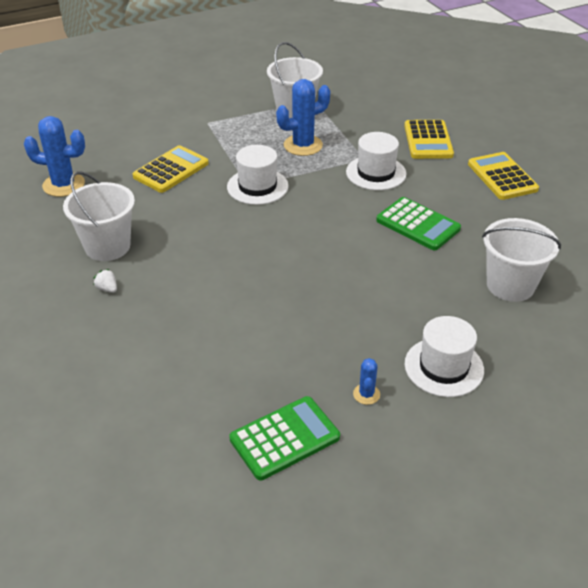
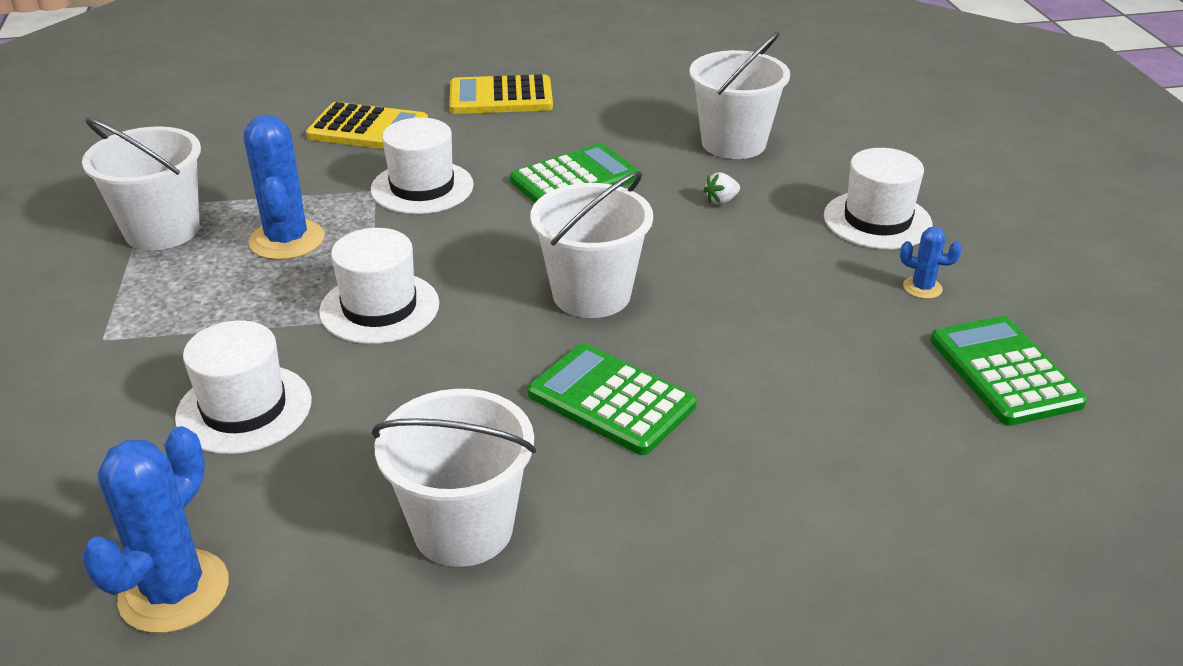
camera: 75 degrees left, 5 degrees down
(107, 289) = (604, 539): white strawberry -> white strawberry (721, 201)
(171, 170) = (244, 409): yellow calculator -> white hat
(207, 275) = (611, 400): none -> green calculator
(297, 252) = (591, 294): none -> white bucket

